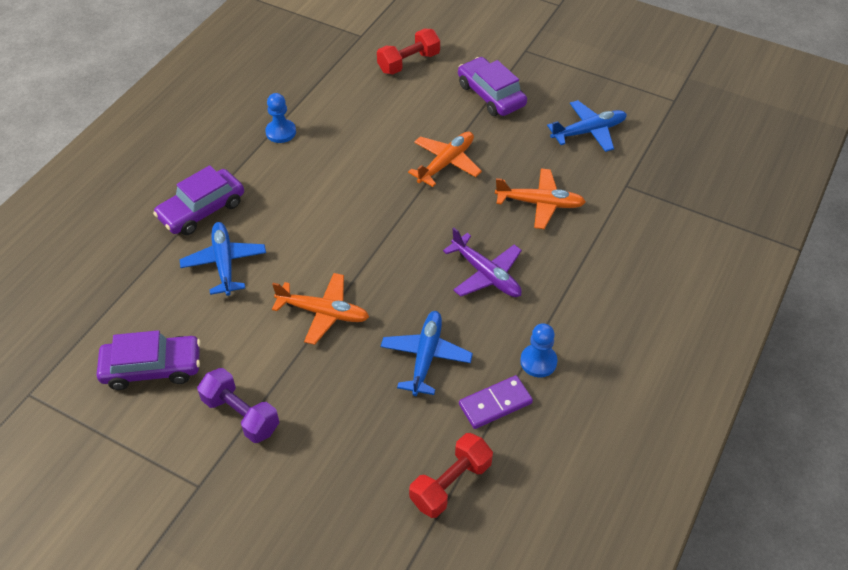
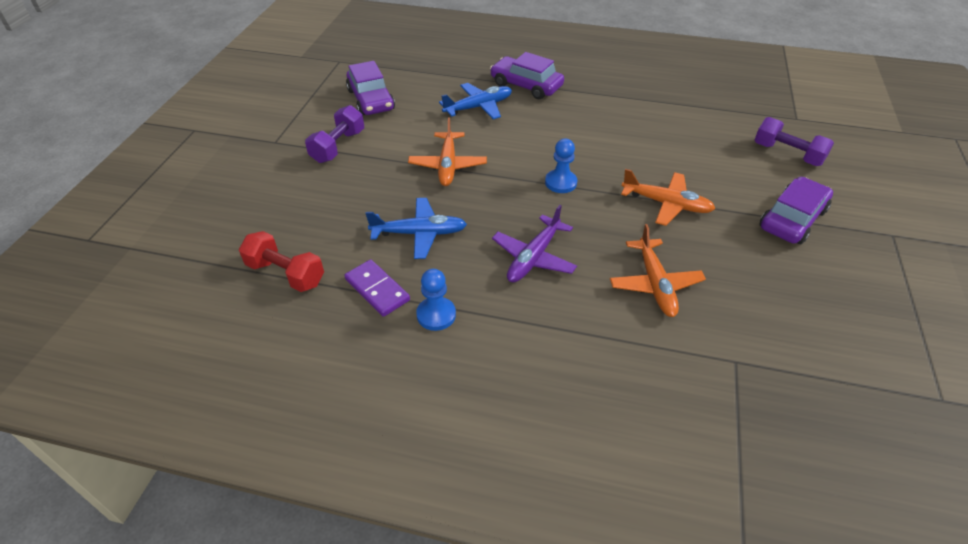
camera: 75 degrees right, 5 degrees down
(281, 132) = (634, 102): blue pawn -> blue pawn (560, 183)
(408, 63) = (787, 154): red dumbbell -> purple dumbbell
(588, 132) = (802, 311): blue plane -> none

